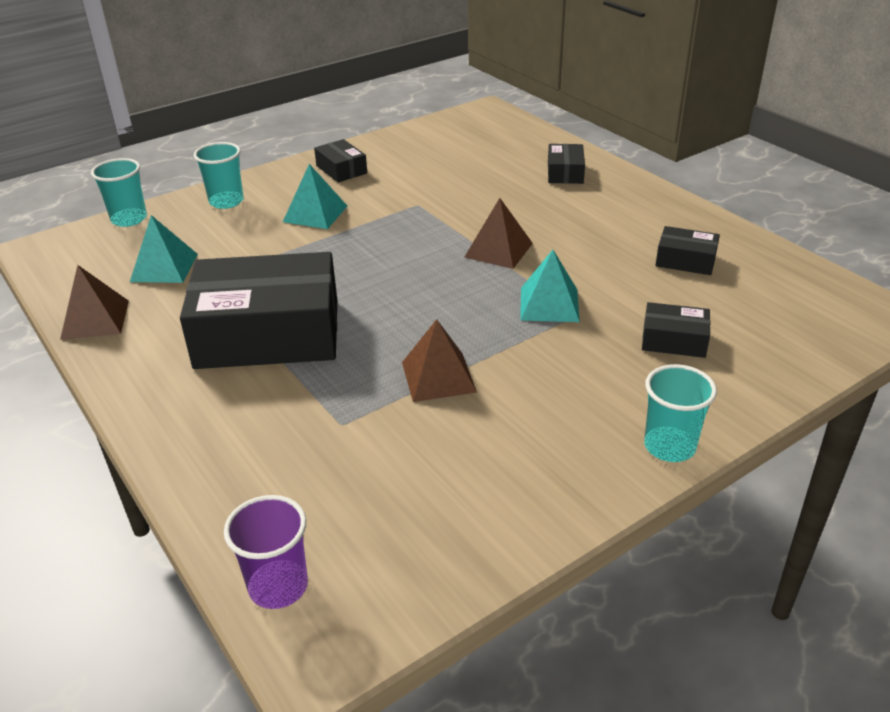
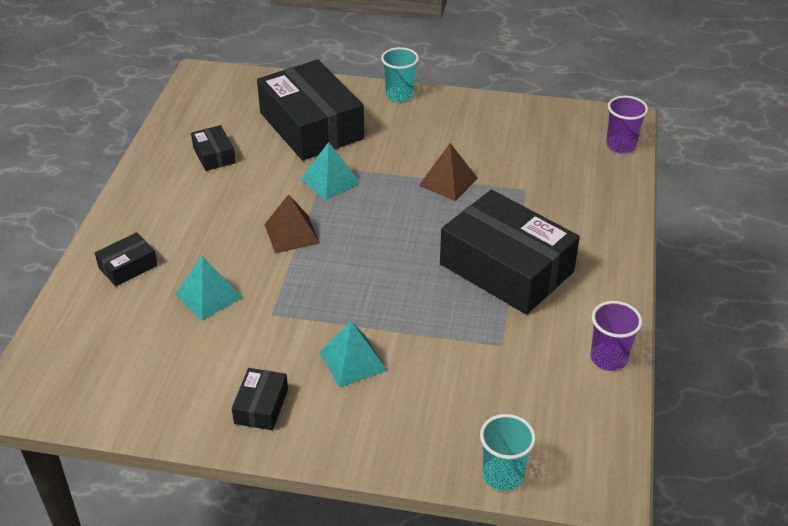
camera: 135 degrees left, 5 degrees up
(95, 319) = (608, 358): brown pyramid -> purple cup
(164, 267) = (521, 381): turquoise pyramid -> turquoise pyramid (208, 295)
(226, 201) = (401, 435): turquoise cup -> none
(674, 340) = (311, 126): black box -> black box, size x2.28

